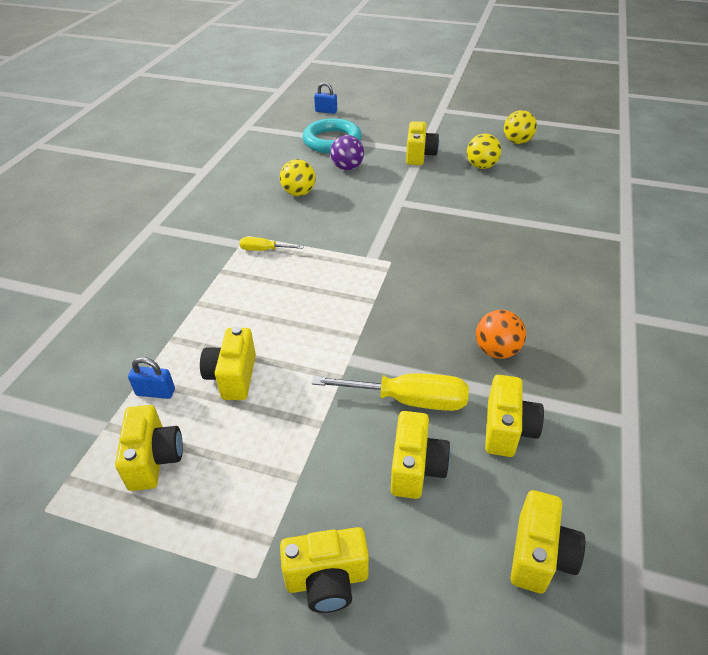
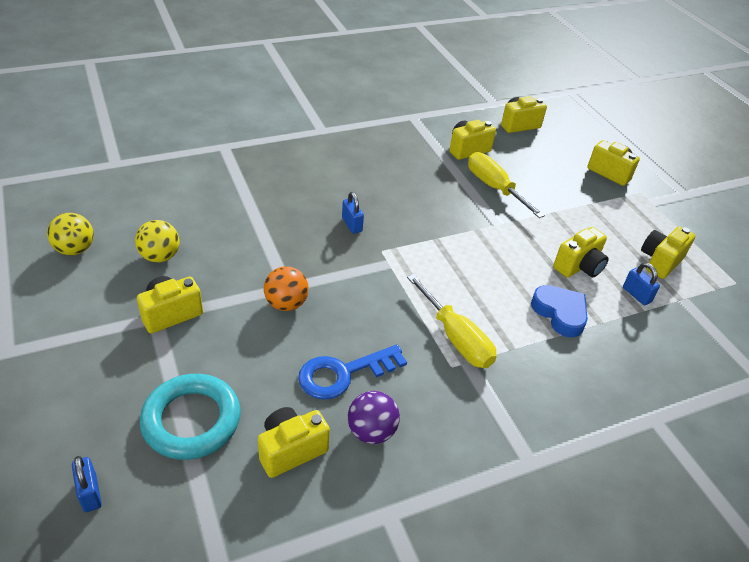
camera: 135 degrees left, 0 degrees up
(210, 320) = (560, 313): none -> blue heart
(264, 250) = (456, 338): yellow screwdriver -> yellow screwdriver, size x1.85
(299, 193) = (343, 374): yellow ball -> blue key
(347, 168) = (251, 363): purple ball -> purple ball (371, 431)
(416, 468) = (529, 169): yellow camera -> yellow camera (291, 450)
(440, 261) = (351, 224): none -> blue padlock
(496, 351) = (415, 169): orange ball -> orange ball (286, 304)

